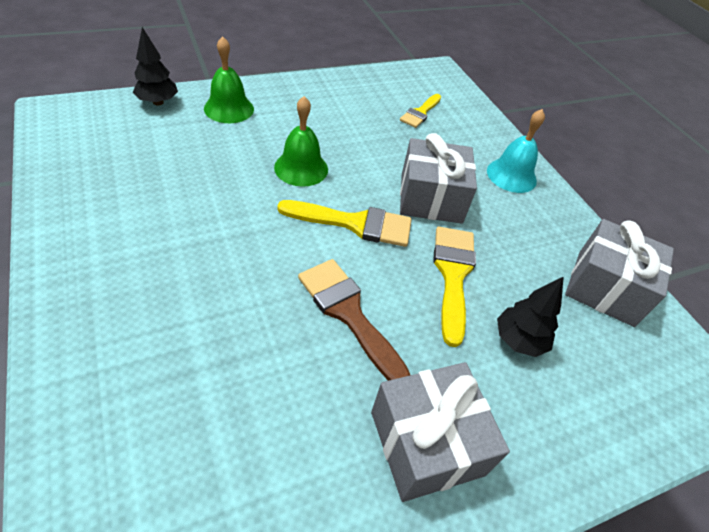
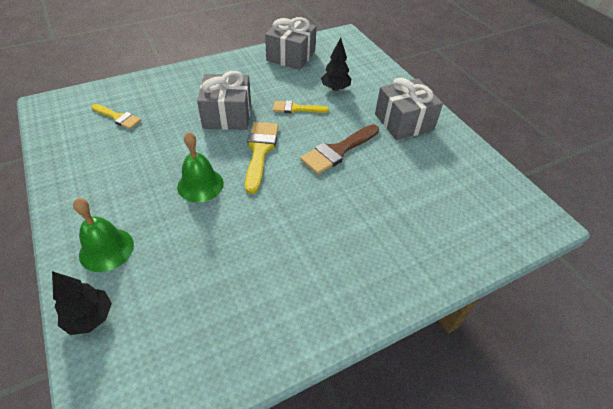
camera: 90 degrees left, 0 degrees up
(453, 275) = (296, 108): yellow brush -> yellow brush, size x0.64
(511, 175) = (198, 78): turquoise bell -> none

